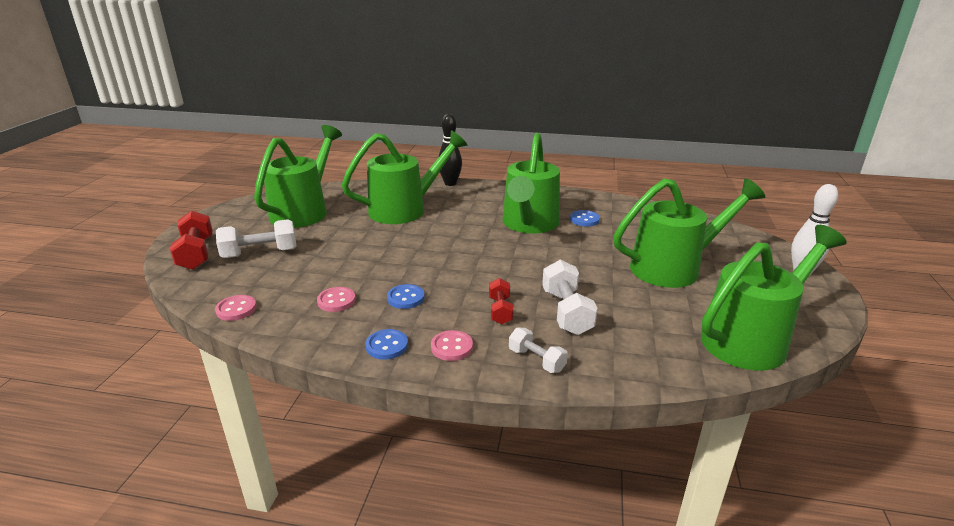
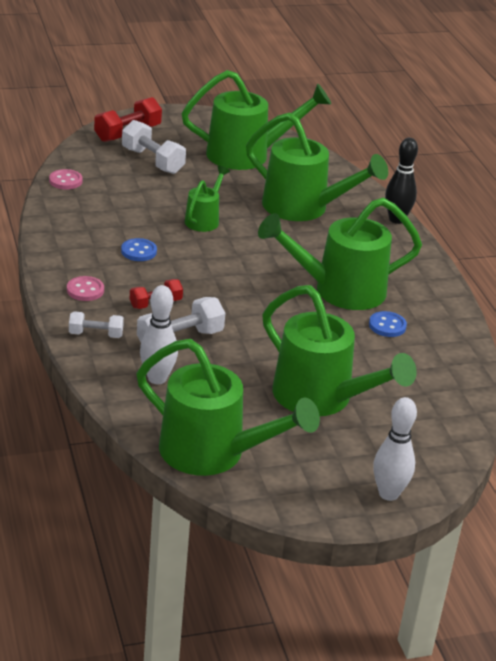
camera: 60 degrees right, 5 degrees up
(336, 301) = (109, 220): pink button -> none
(382, 253) = (204, 219): none -> green watering can
(387, 346) = (66, 260): blue button -> none
(536, 360) = (96, 334): white dumbbell -> white dumbbell turned 75 degrees clockwise
(627, 340) = (157, 378): none -> white bowling pin

